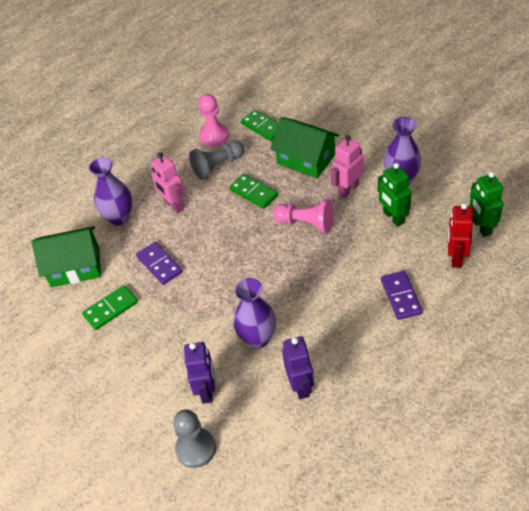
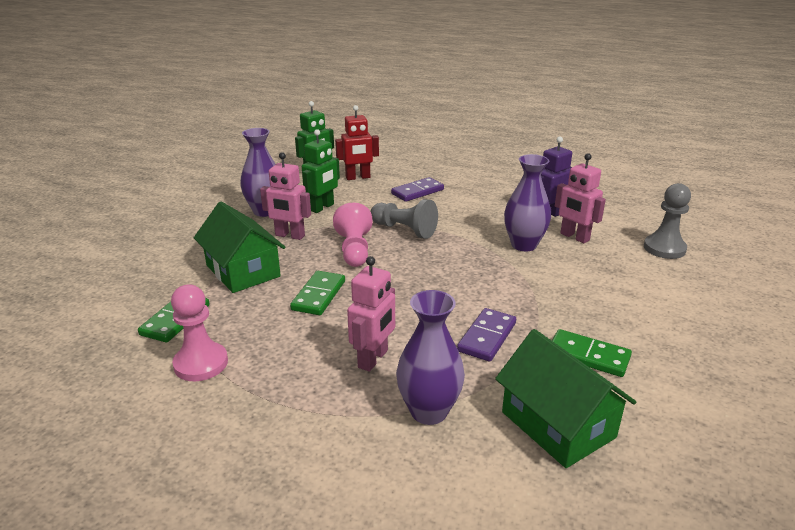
camera: 120 degrees left, 20 degrees down
(207, 390) = (607, 257): purple robot -> none
(218, 166) = (274, 340): grey pawn -> grey pawn (404, 230)
(251, 385) = (574, 237): none -> pink robot
(306, 159) = (243, 271): green house -> green house turned 45 degrees counterclockwise

